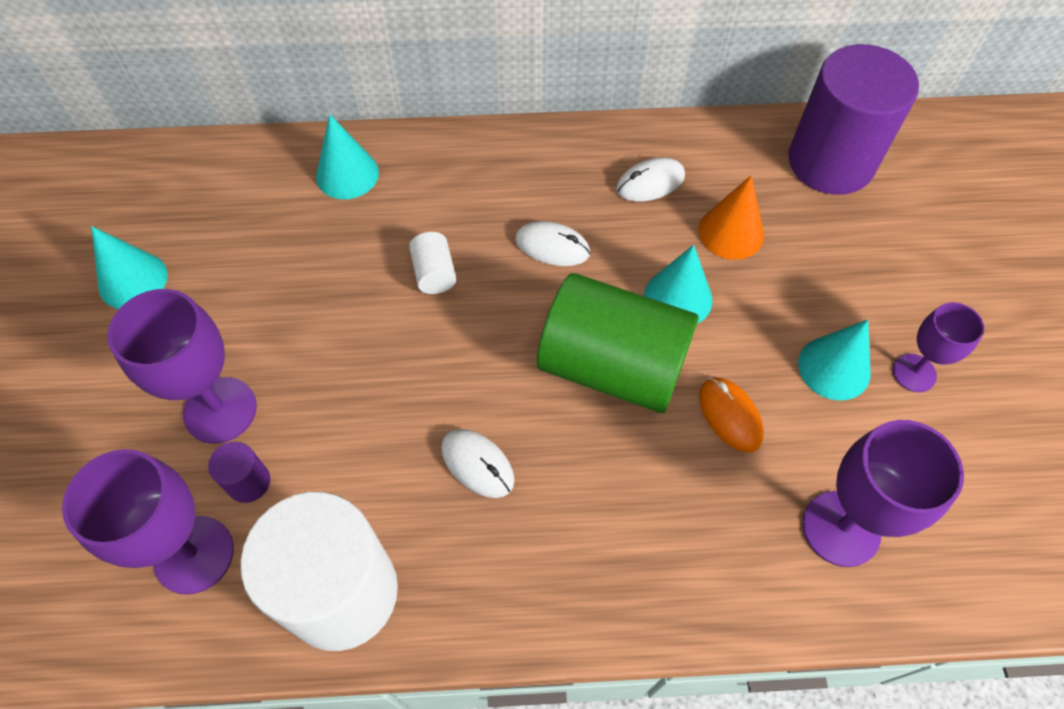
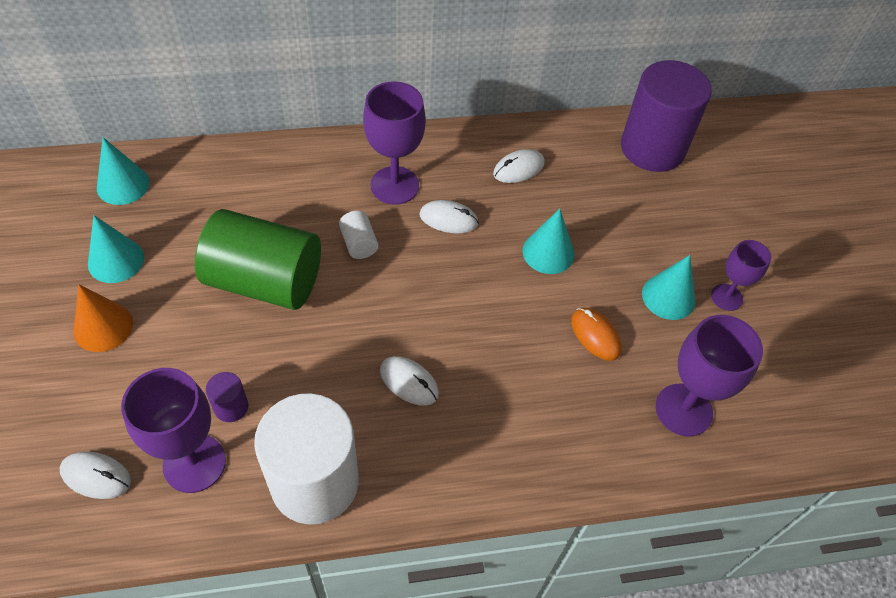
camera: 10 degrees left, 5 degrees down
(72, 562) = (96, 476): none -> white mouse
(220, 410) = (201, 355): purple goblet -> purple goblet (394, 185)
(347, 174) = (280, 171): turquoise cone -> turquoise cone (123, 185)
(613, 366) = (504, 305): green cylinder -> green cylinder (265, 281)
(731, 232) = (583, 203): orange cone -> orange cone (103, 327)

